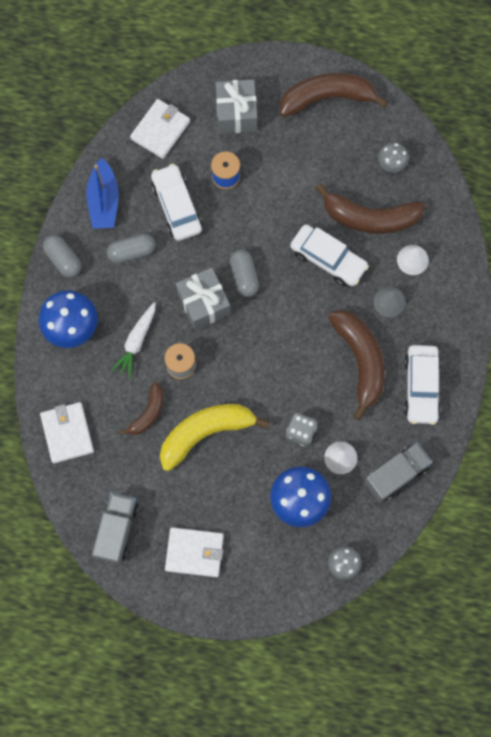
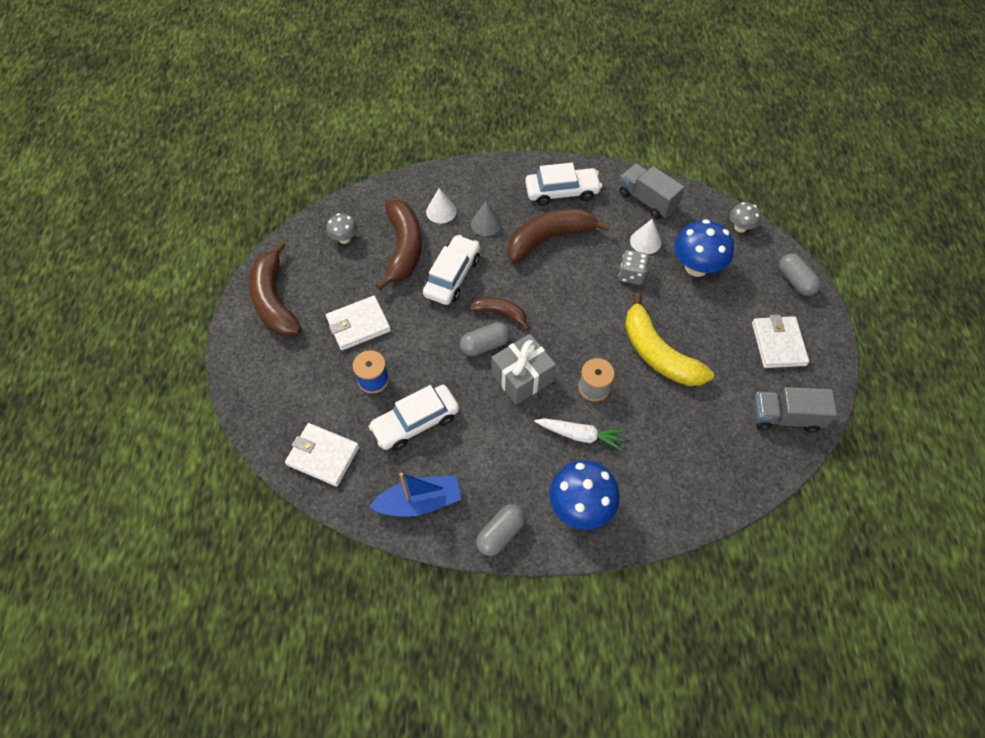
camera: 100 degrees left, 15 degrees down
(67, 433) = (702, 487): white wallet -> white wallet (358, 325)
(132, 252) = (477, 459): grey capsule -> grey capsule (795, 281)
(148, 413) = (654, 410): brown banana -> brown banana (500, 313)
(236, 113) = (297, 381): grey gift -> none

